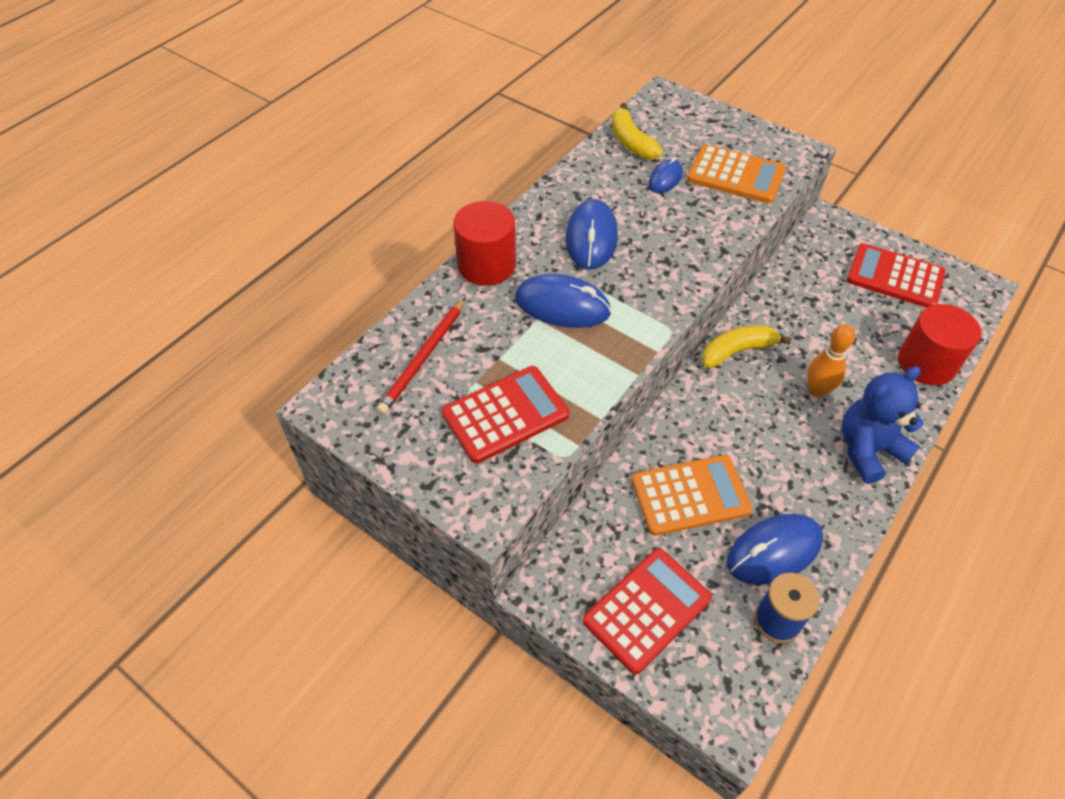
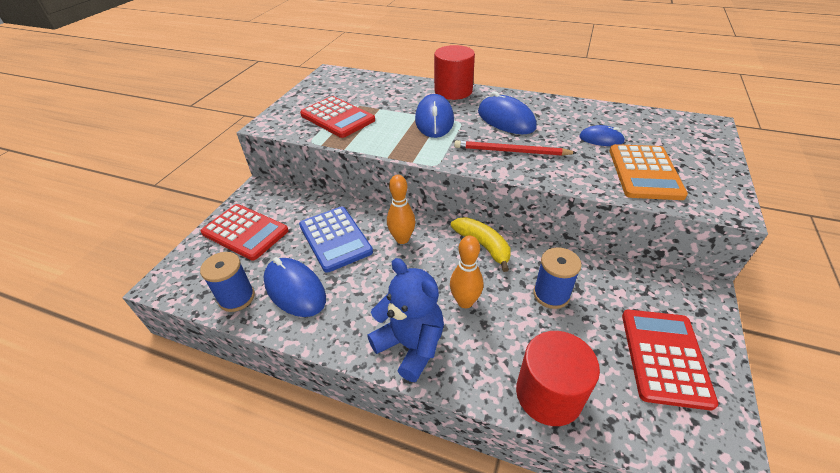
camera: 75 degrees right, 10 degrees down
(423, 358) = (370, 88): red pencil -> red pencil (511, 151)
(591, 238) = (506, 120): blue mouse -> blue mouse turned 60 degrees clockwise
(631, 142) = (629, 119): yellow banana -> none
(690, 495) = (335, 239): orange calculator -> blue calculator
(708, 423) = (402, 239): none -> orange bowling pin
(817, 321) = (551, 294): none -> blue spool

